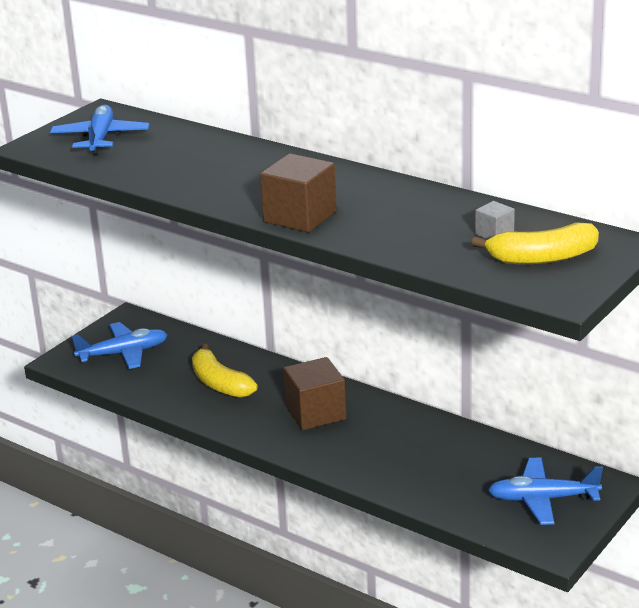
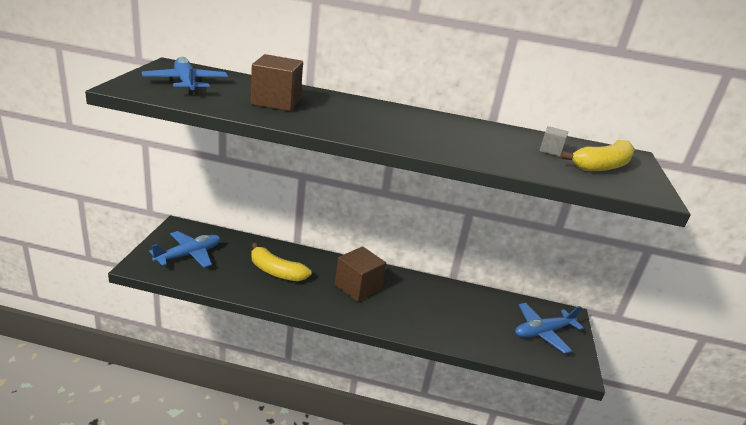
camera: 30 degrees left, 0 degrees up
(300, 217) = (405, 140): brown cube -> brown cube (276, 102)

